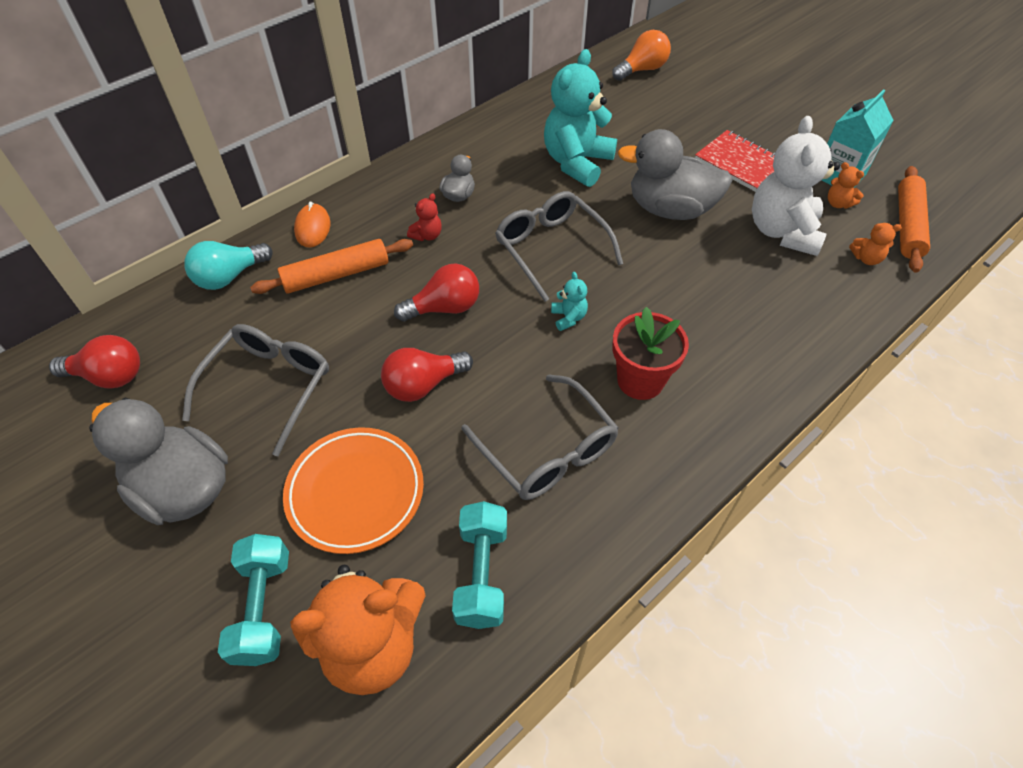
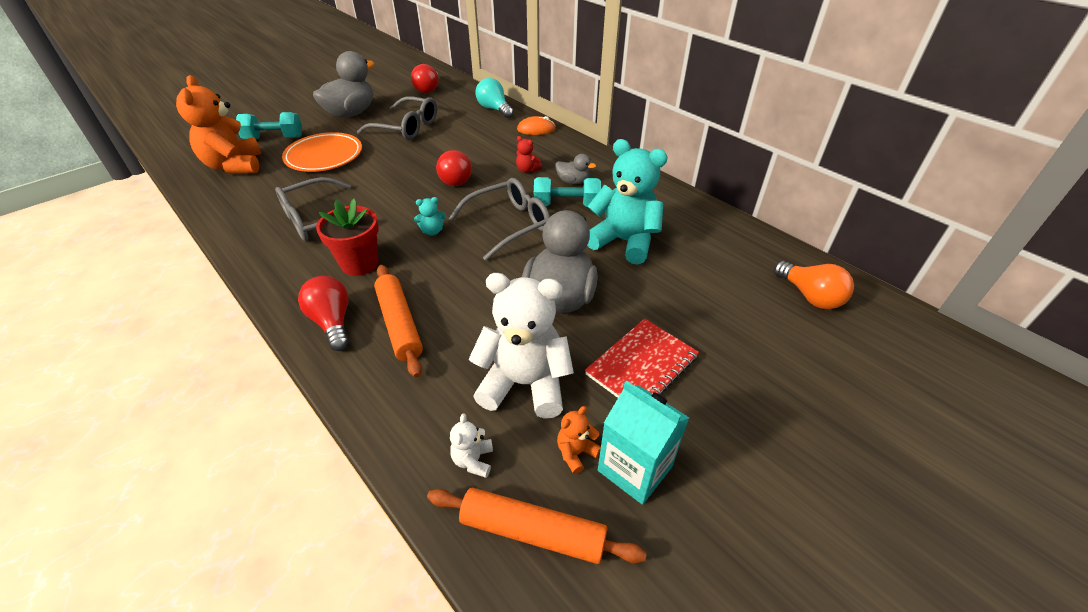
camera: 90 degrees right, 10 degrees down
(336, 275) = (491, 140): orange rolling pin -> orange rolling pin (399, 324)
(423, 385) = (390, 173): red light bulb -> red light bulb (332, 322)
(482, 573) = (250, 196): turquoise dumbbell -> turquoise dumbbell (566, 205)
(866, 258) = (473, 460): orange teddy bear -> white teddy bear

